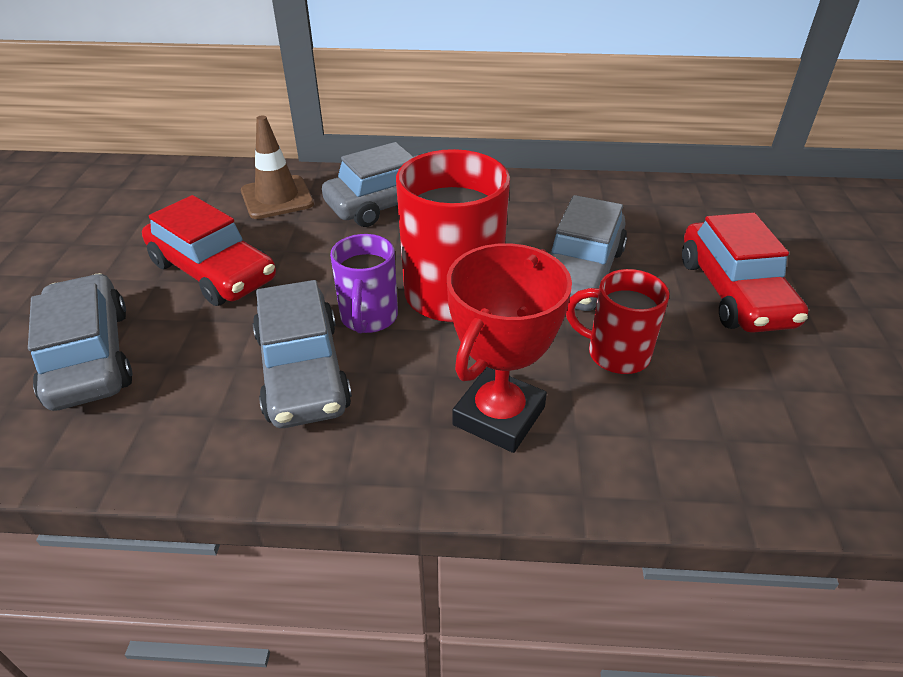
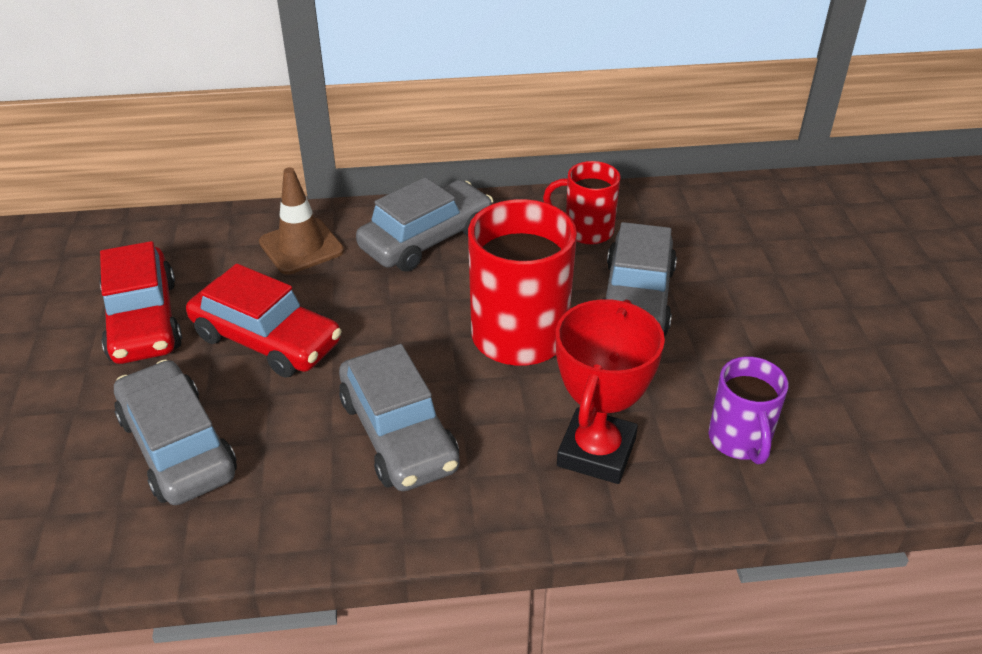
camera: 10 degrees left, 0 degrees up
(368, 318) = (444, 371): purple mug -> purple mug (739, 441)
(615, 354) = (688, 378): red mug -> red mug (586, 231)
(733, 292) = (784, 301): red car -> red car (143, 320)

